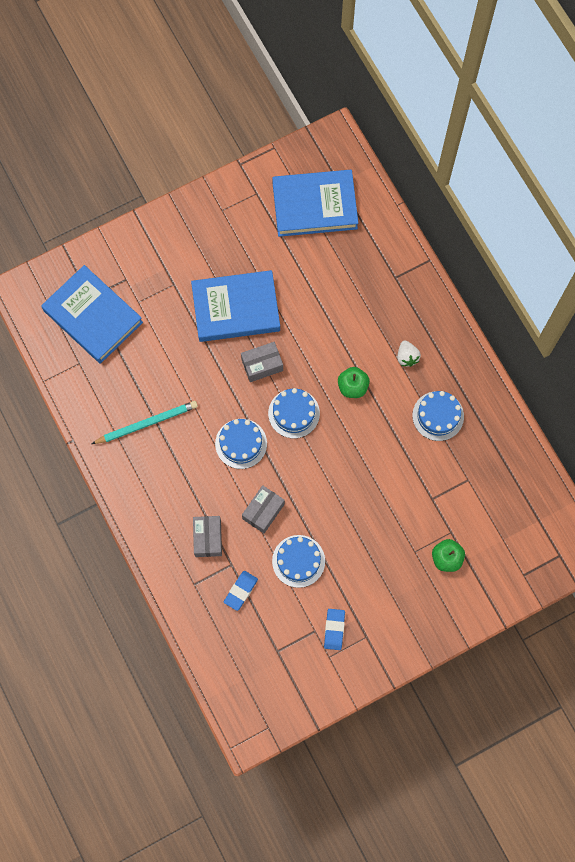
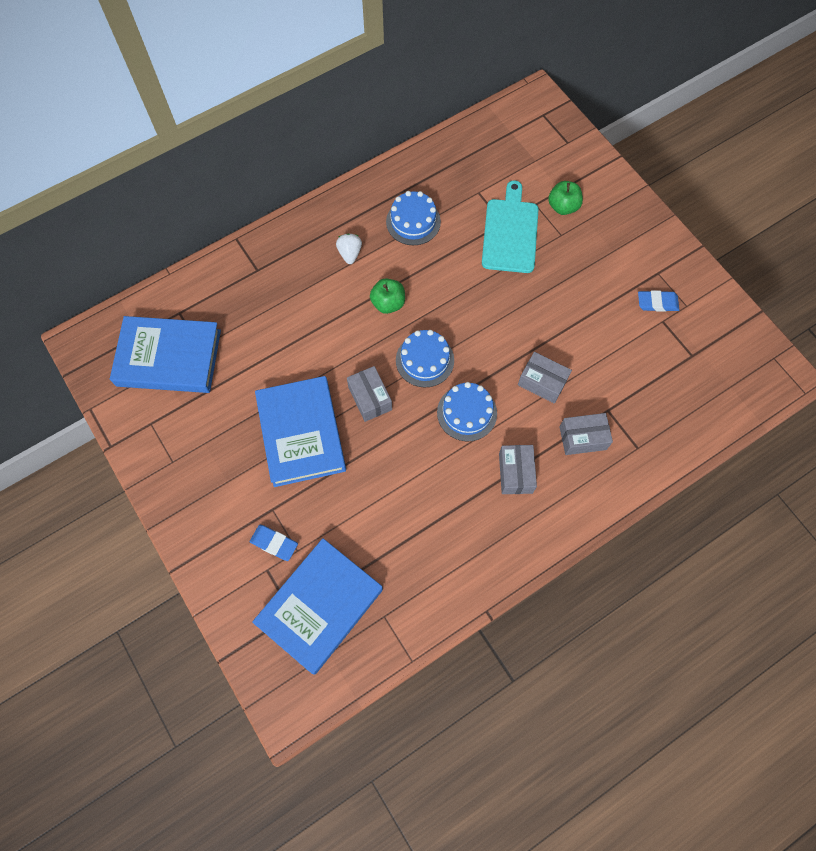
camera: 95 degrees left, 5 degrees down
(147, 423) = (454, 522): turquoise pencil -> none
(183, 477) = (515, 473): none -> grey box
(241, 591) = (635, 398): blue eraser -> blue eraser (274, 543)
(298, 561) = (591, 342): blue cake -> none
(314, 206) = (169, 358): blue book -> blue book turned 75 degrees counterclockwise
(407, 357) = (350, 253): white strawberry -> white strawberry turned 75 degrees counterclockwise
(420, 504) = (510, 232): none -> turquoise cutting board

